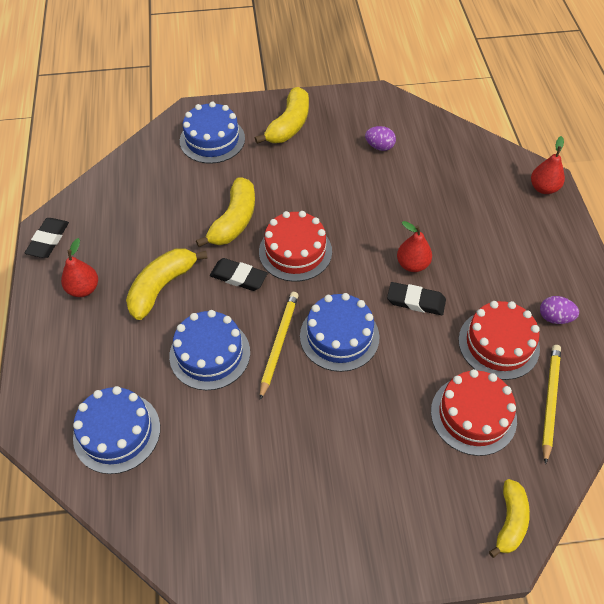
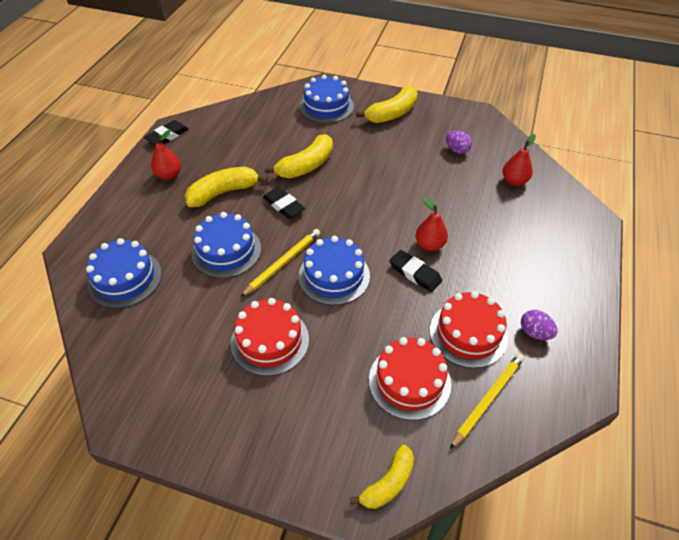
camera: 25 degrees right, 5 degrees down
(295, 251) = (339, 202): red cake -> red cake (270, 341)
(543, 188) = (587, 226): red pear -> red pear (514, 181)

